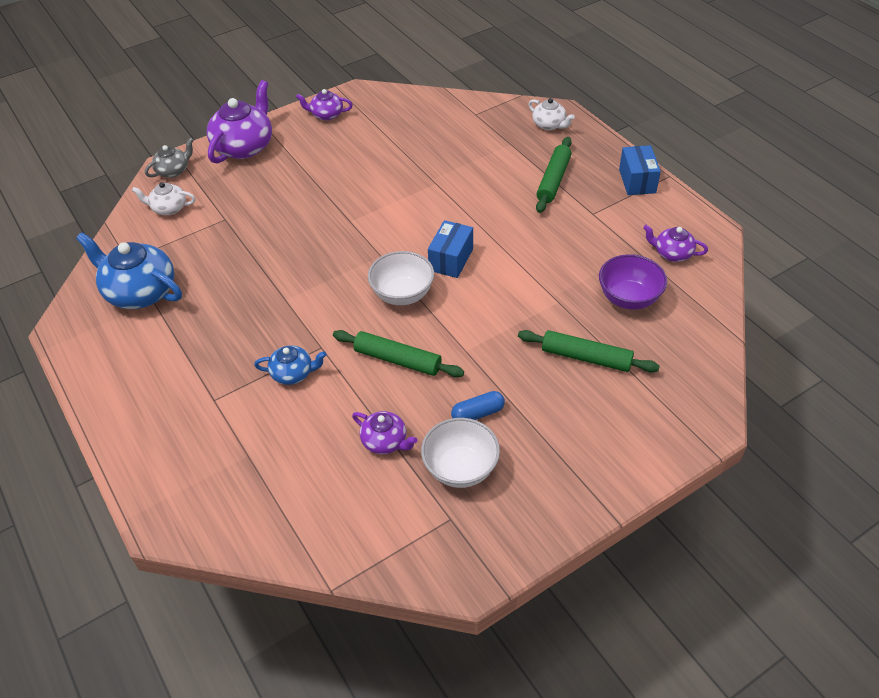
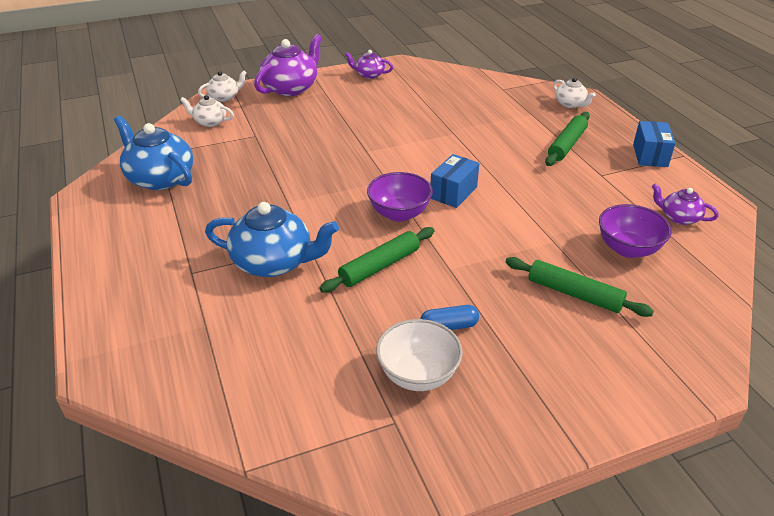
camera: 10 degrees right, 10 degrees down
(173, 171) = (224, 97): grey teapot -> white teapot
(293, 373) = (274, 262): blue teapot -> blue teapot, size x1.86
(385, 441) = (346, 336): purple teapot -> none
(397, 359) = (379, 266): green rolling pin -> green rolling pin turned 75 degrees counterclockwise
(402, 294) = (399, 213): white bowl -> purple bowl

